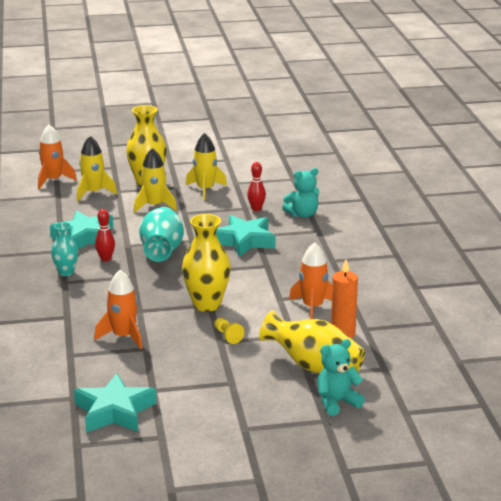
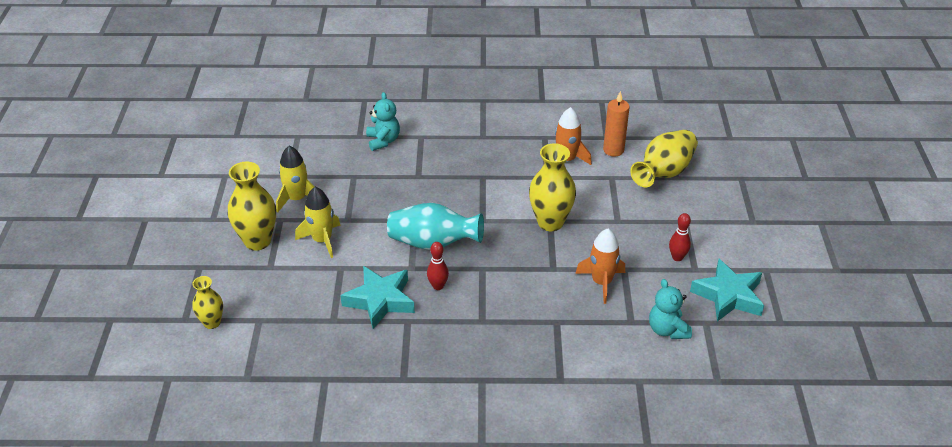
camera: 80 degrees left, 15 degrees up
(53, 180) = (212, 323): orange rocket -> yellow vase
(66, 272) = (461, 319): turquoise vase -> none
(93, 192) = (265, 288): yellow rocket -> none
(227, 336) = (608, 215): yellow pawn -> none
(244, 241) = (427, 185): turquoise star -> none
(256, 209) = (359, 169): red bowling pin -> red bowling pin (677, 257)
(336, 402) = (716, 168): turquoise teddy bear -> turquoise teddy bear (667, 330)

